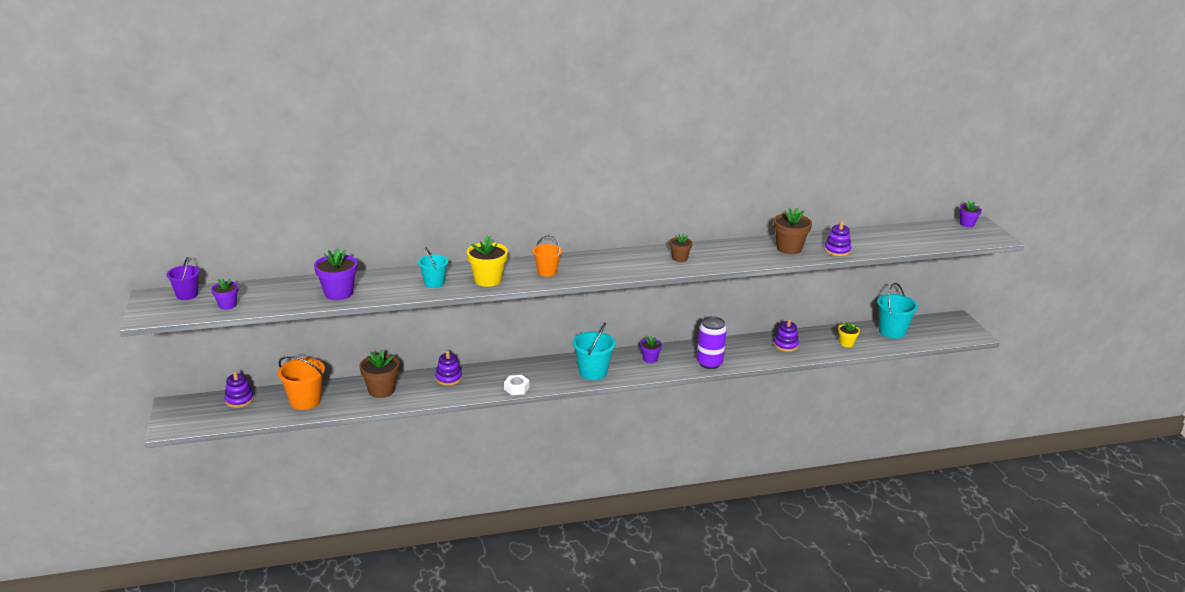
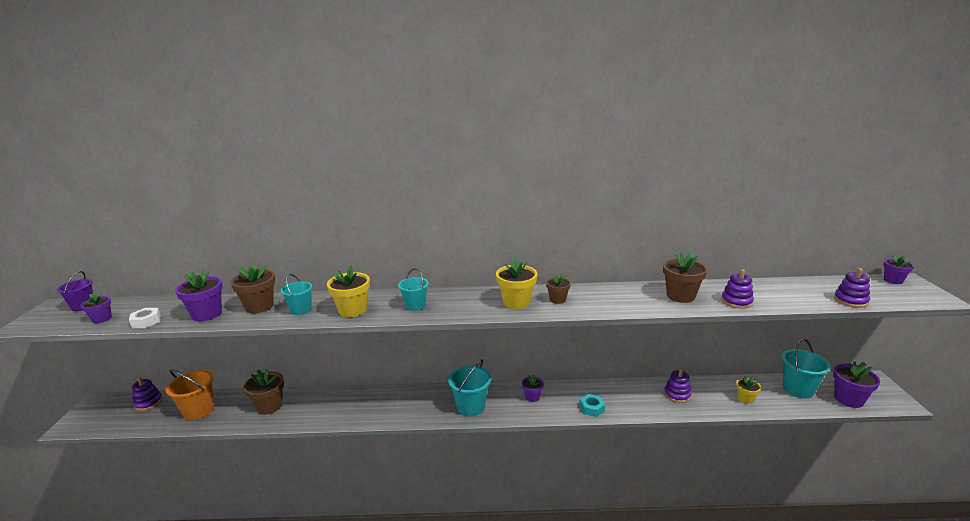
camera: 15 degrees right, 5 degrees down
(387, 282) = (259, 306): none -> brown flower pot
(448, 378) = (335, 399): purple stacking toy -> purple stacking toy (850, 300)
(516, 388) = (390, 418): white nut -> white nut (146, 321)
(547, 272) = (415, 305): orange bucket -> turquoise bucket
(642, 263) = (516, 302): none -> yellow flower pot
(709, 363) = (591, 408): purple can -> turquoise nut
(934, 336) = (848, 399): none -> purple flower pot

